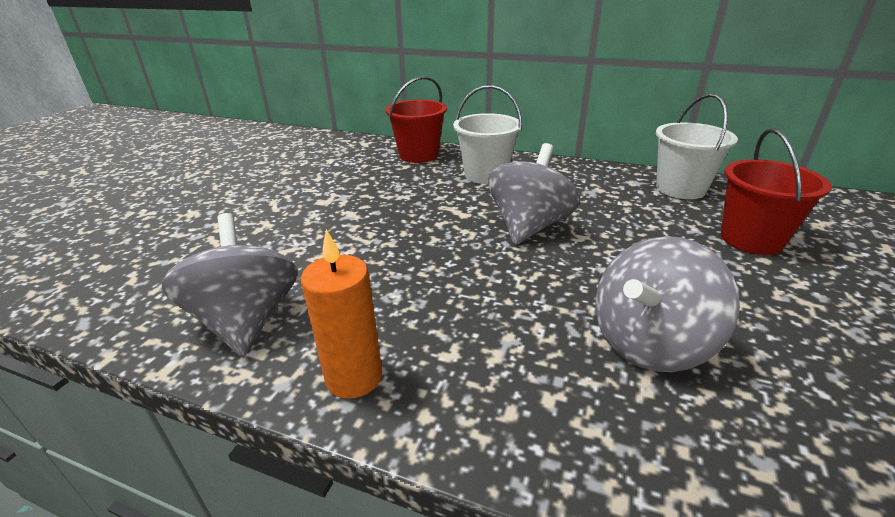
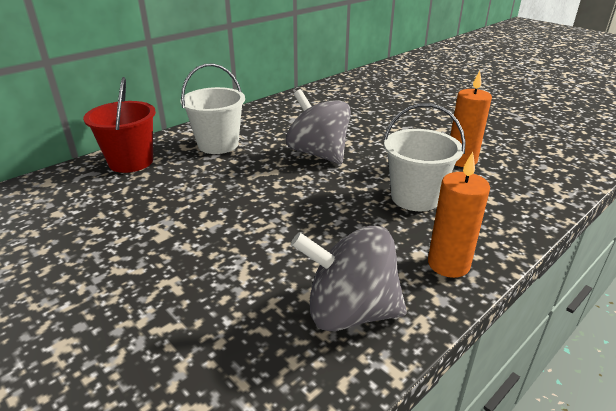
camera: 65 degrees left, 0 degrees up
(649, 343) = (461, 160): grey spinning top -> orange candle
(680, 189) = (321, 96): white bucket -> white bucket (415, 197)
(751, 239) = (391, 103): red bucket -> none

